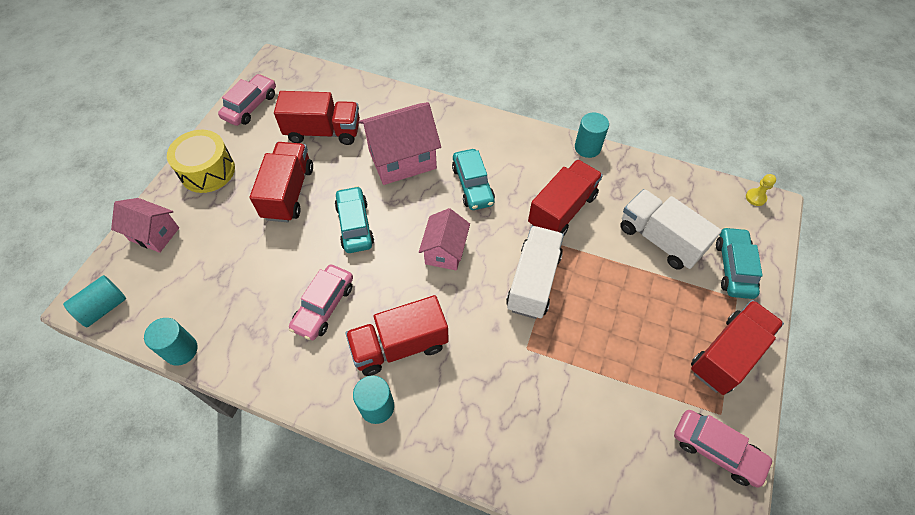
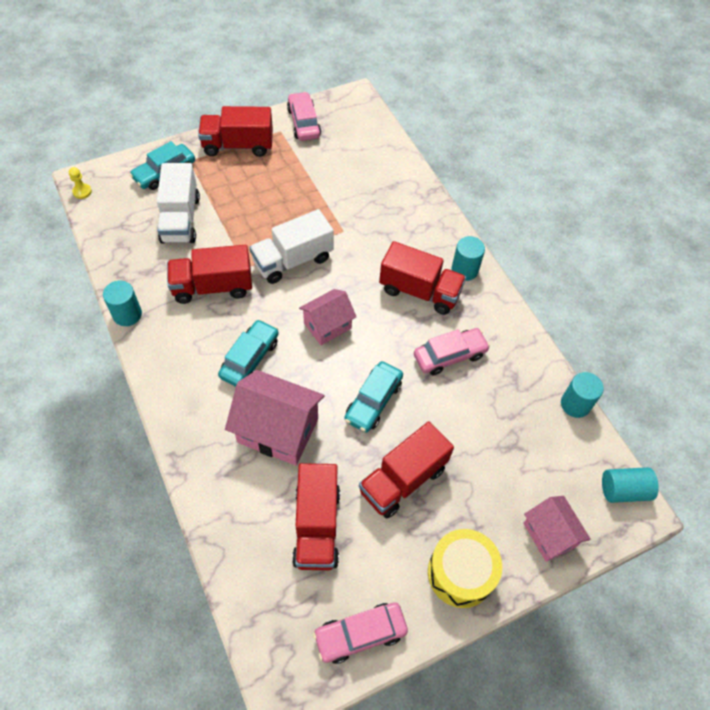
camera: 140 degrees left, 0 degrees up
(323, 132) = (317, 526): red truck -> red truck turned 135 degrees counterclockwise

